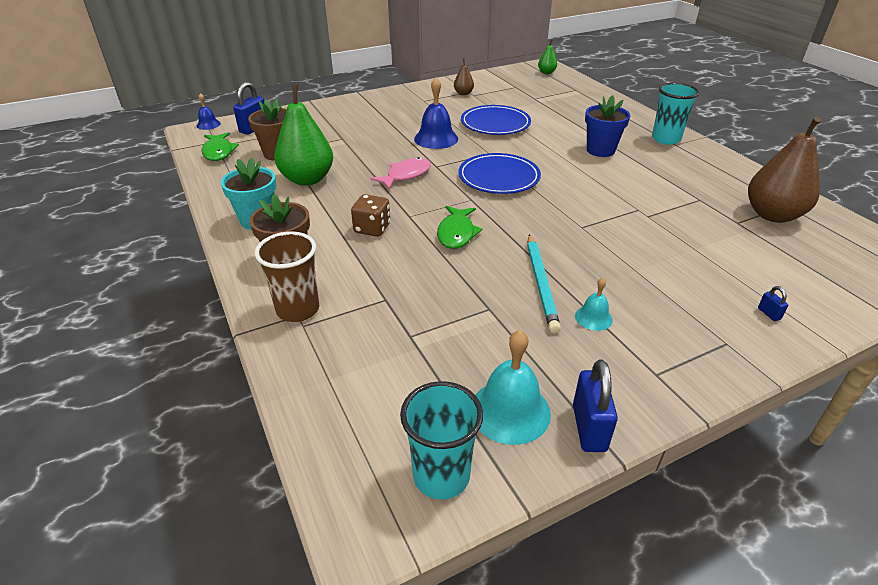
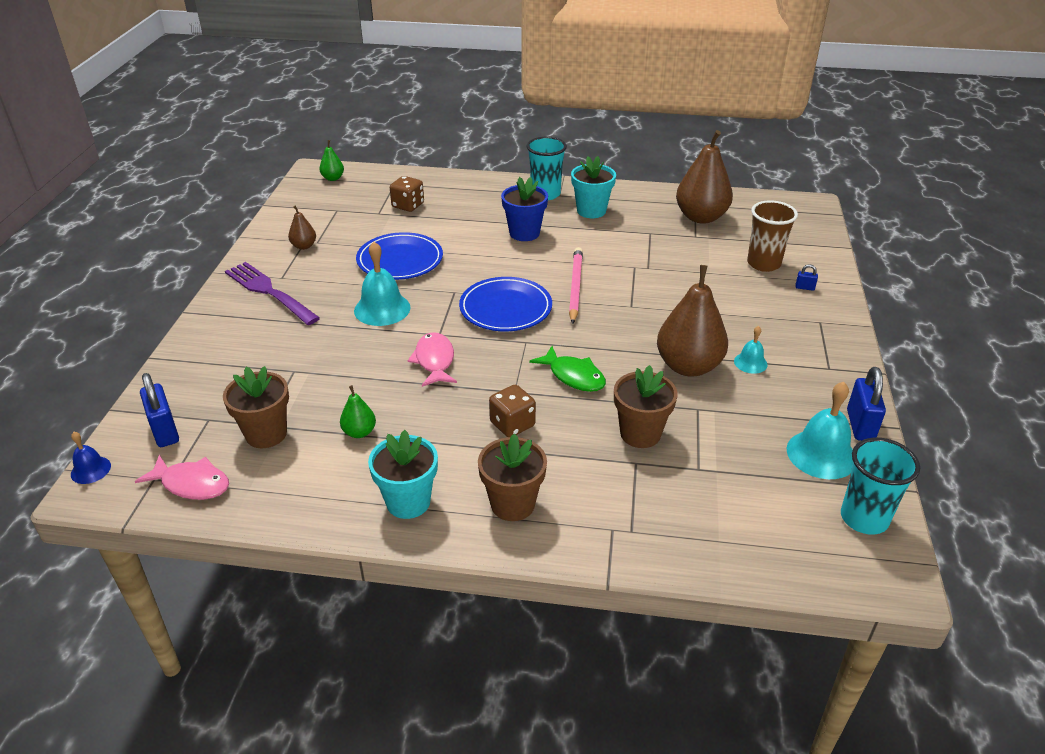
camera: 55 degrees left, 0 degrees up
(218, 152) = (192, 484): green fish -> pink fish
(298, 309) = (604, 526): brown cup -> brown cup (763, 264)
(307, 179) = (359, 432): green pear -> green pear, size x0.47
(405, 103) = (270, 292): none -> purple fork
(422, 289) = (640, 434): none -> brown flower pot
(436, 138) = (382, 309): blue bell -> turquoise bell
(540, 283) = (688, 366): turquoise pencil -> brown pear
(559, 103) = (408, 205): none -> brown dice
(567, 194) = (575, 287): none -> pink pencil
(589, 428) = (860, 425): blue padlock -> blue padlock turned 60 degrees clockwise
(680, 164) = (591, 211): none -> turquoise flower pot

